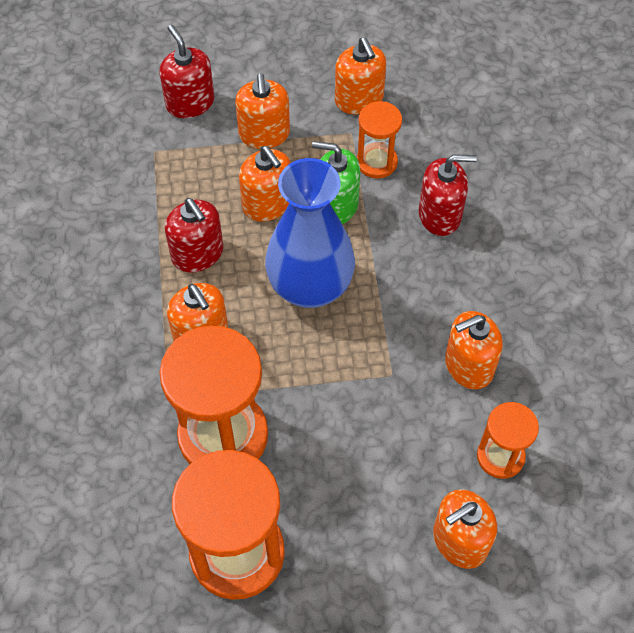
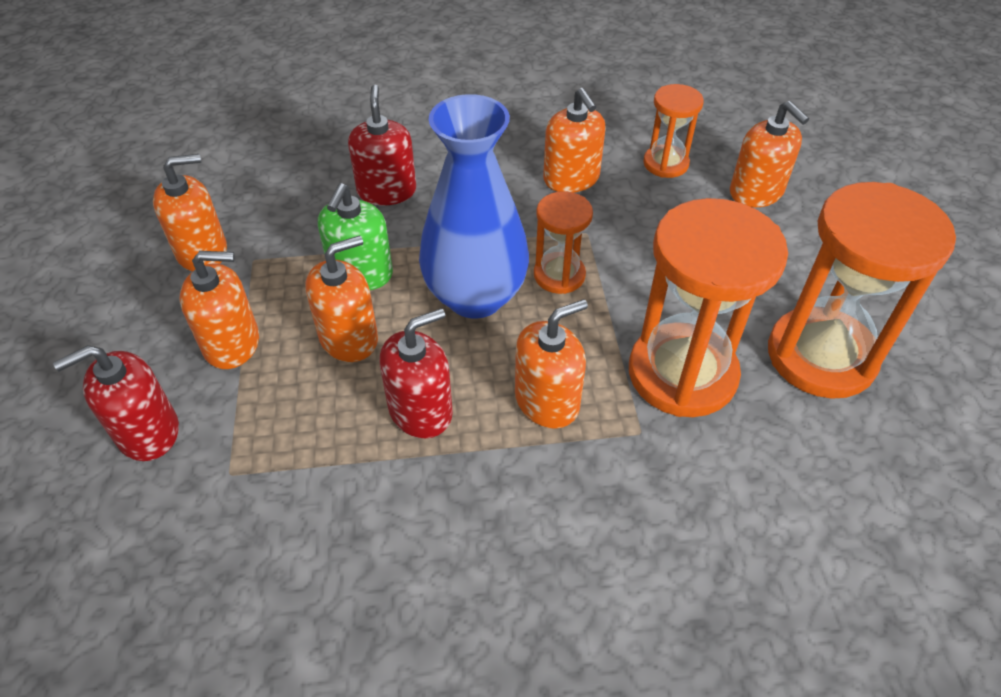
camera: 90 degrees left, 10 degrees down
(377, 162) = (303, 238): orange hourglass -> orange hourglass (559, 275)

